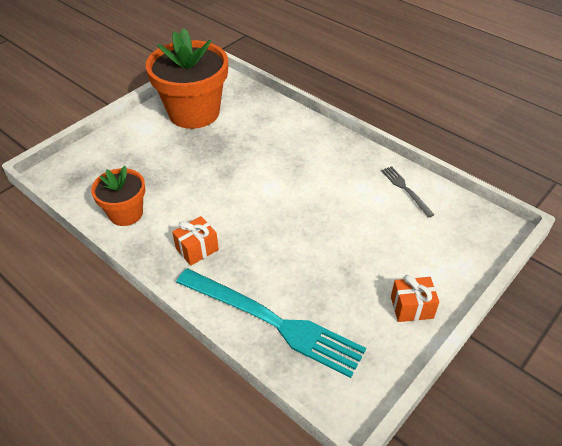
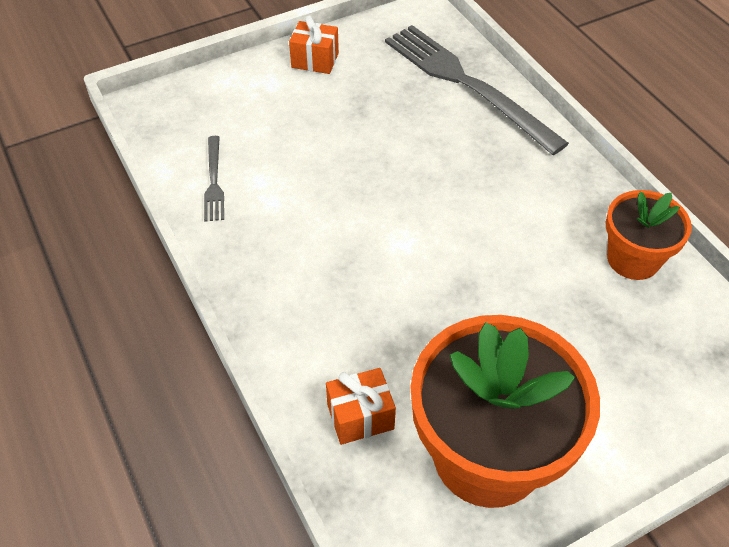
camera: 160 degrees left, 5 degrees up
(197, 249) = (534, 180): orange gift -> orange gift (360, 416)
(273, 322) = (466, 84): turquoise fork -> grey fork

